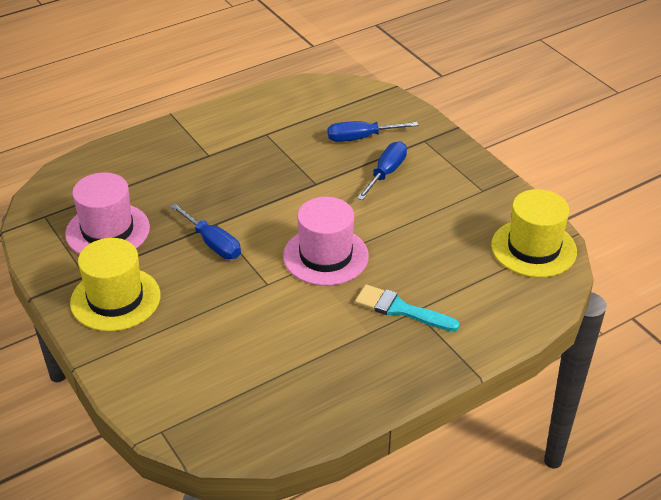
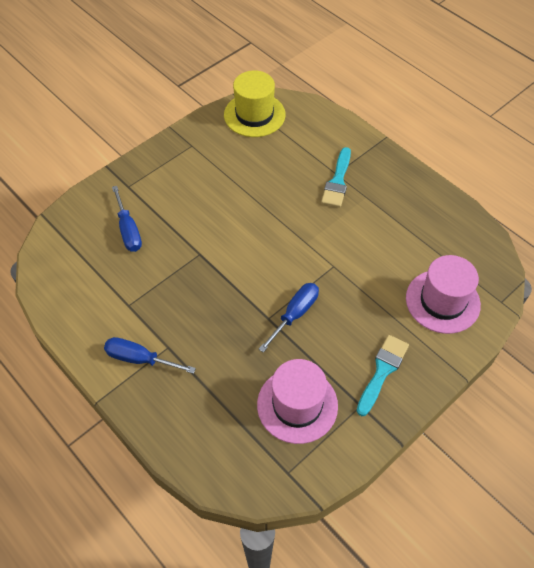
camera: 100 degrees left, 15 degrees up
(115, 299) = (382, 371): yellow hat -> turquoise brush
(325, 256) = (292, 233): pink hat -> pink hat (442, 301)
(386, 173) = (178, 207): blue screwdriver -> blue screwdriver (140, 359)

